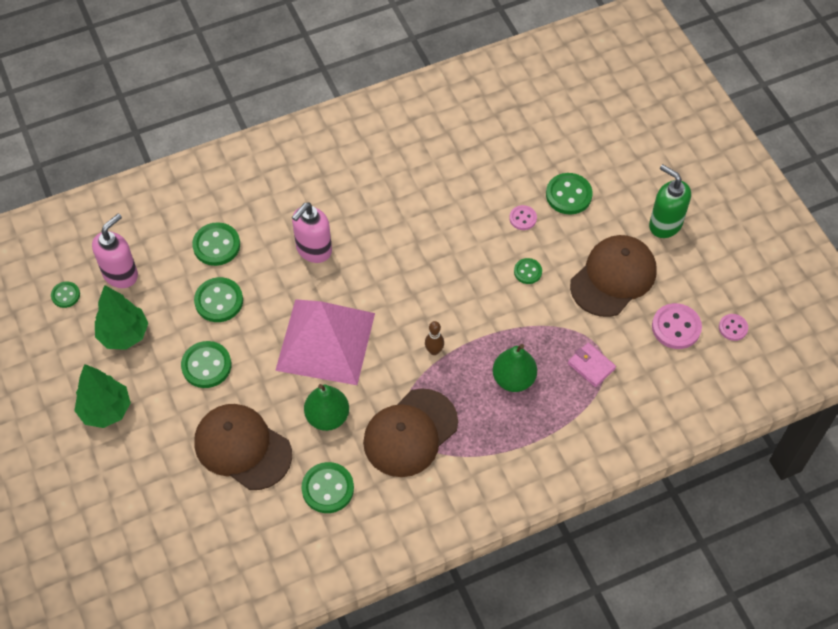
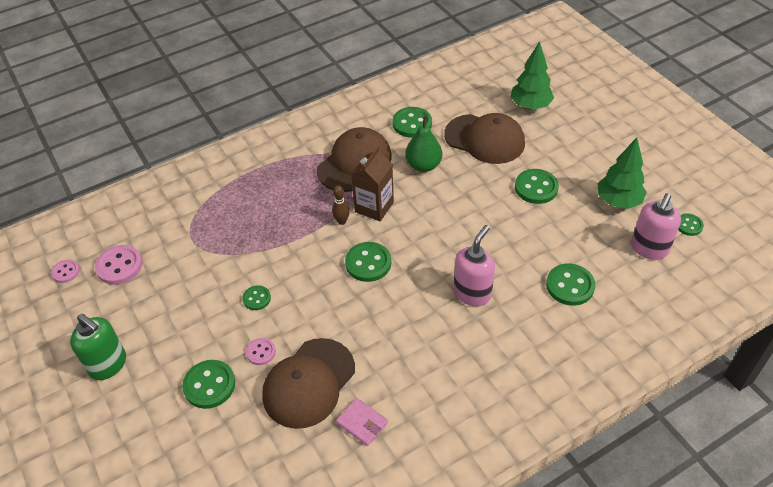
camera: 175 degrees right, 10 degrees down
(106, 410) = (603, 149): green tree -> green tree (530, 106)
(219, 301) = (546, 237): green button -> green button (368, 263)
(325, 341) = (439, 217): pink pyramid -> none
(395, 365) = (374, 207): none -> brown carton
(513, 379) = (271, 209): green pear -> none
(591, 366) = (202, 226): pink wallet -> pink wallet (362, 423)
(613, 277) = (172, 303): brown cap -> brown cap (309, 383)

